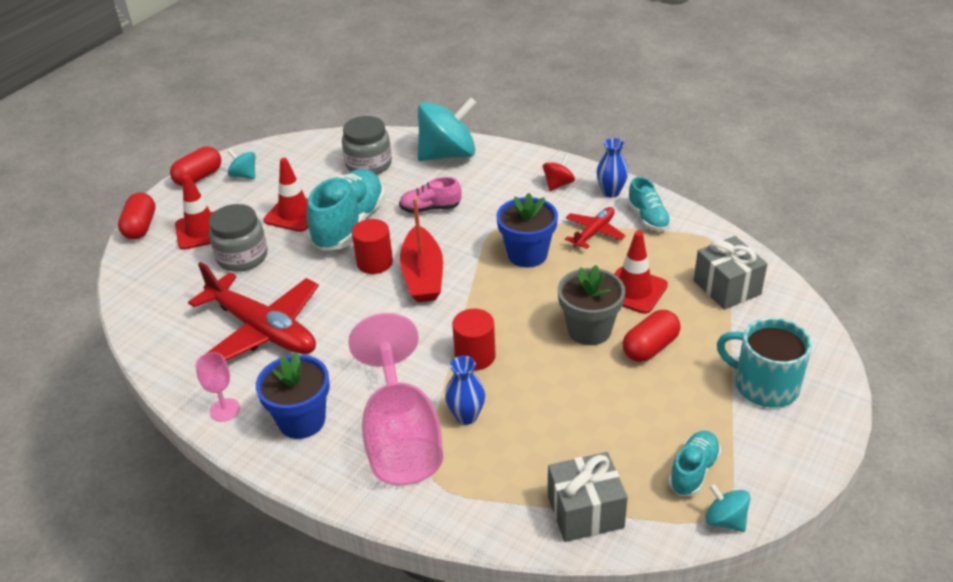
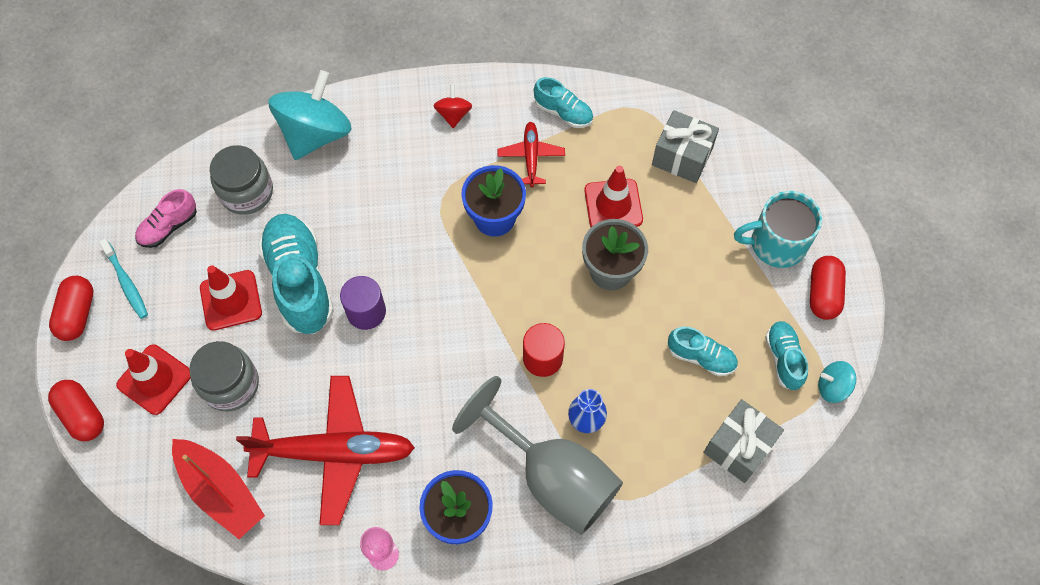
camera: 40 degrees left, 25 degrees up
(244, 175) = (126, 282): turquoise spinning top -> turquoise toothbrush
(374, 263) = (366, 312): red cylinder -> purple cylinder
(401, 436) = (552, 477): pink goblet -> grey goblet
(423, 275) = (423, 299): red boat -> red boat (221, 491)
(430, 208) = (360, 214): pink shoe -> pink shoe (169, 227)
(611, 192) = (508, 97): blue vase -> none
(613, 427) = (701, 357): none -> turquoise shoe
(650, 347) = (670, 259): red capsule -> red capsule (823, 294)

